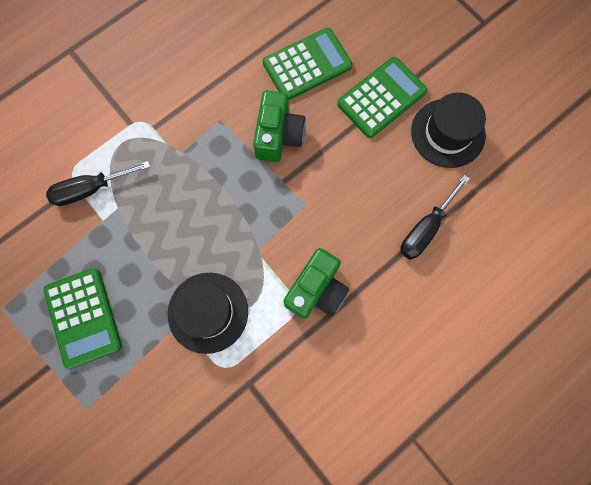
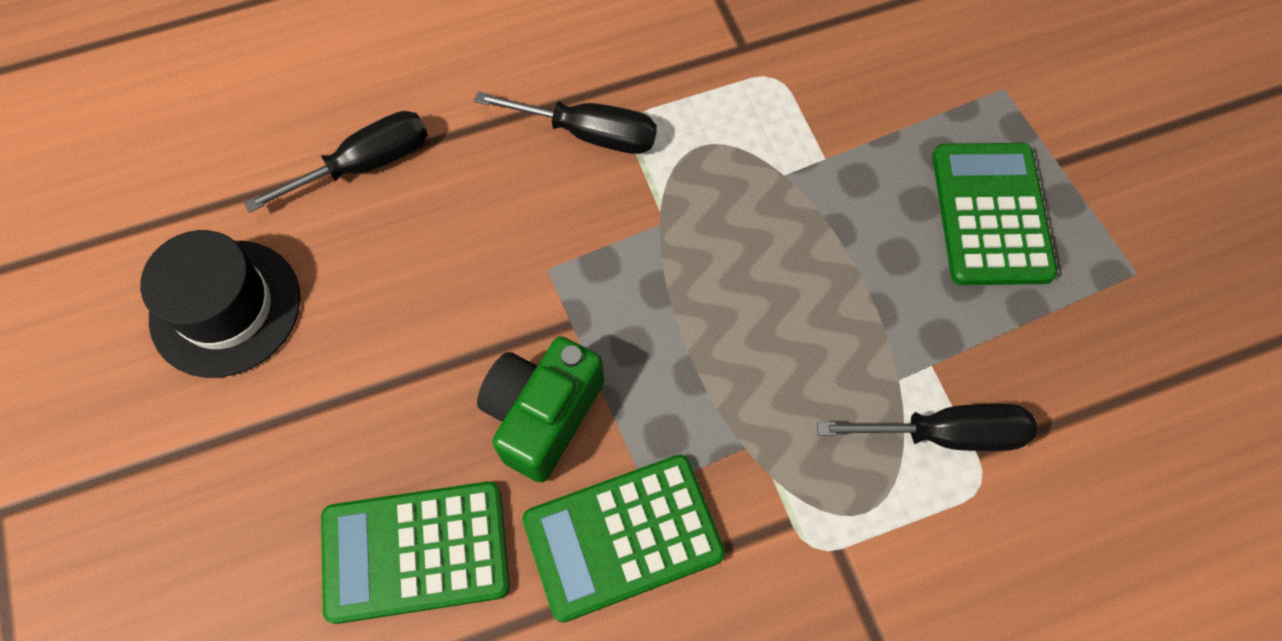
camera: 160 degrees left, 10 degrees down
(208, 312) = (777, 157): black hat -> none
(316, 290) = (588, 134): green camera -> black screwdriver
(381, 98) = (305, 421): green calculator -> green calculator (623, 537)

